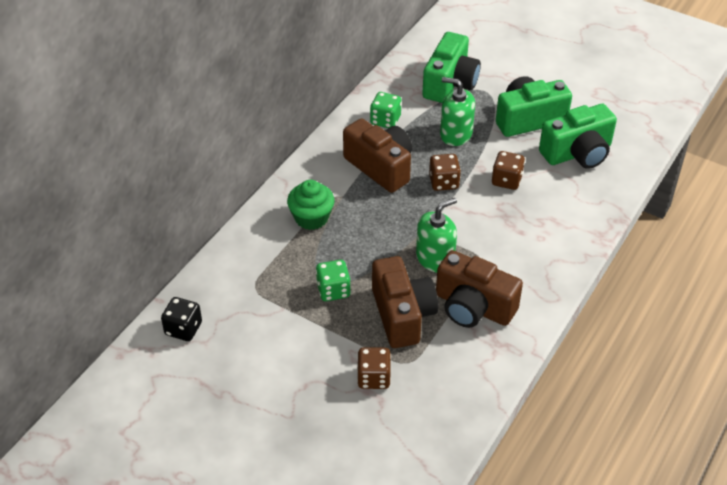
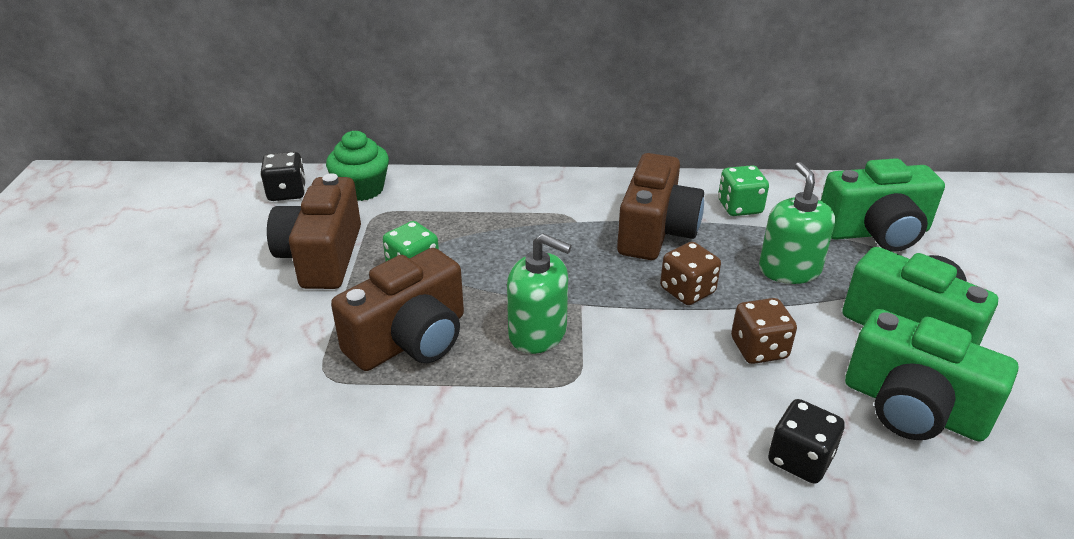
camera: 60 degrees right, 10 degrees down
(311, 218) = (519, 213): green cupcake -> green cupcake (361, 189)
(373, 378) = (281, 353): brown dice -> none
(473, 307) = (473, 404): brown camera -> brown camera (322, 256)
(583, 207) = (800, 459): none -> black dice

